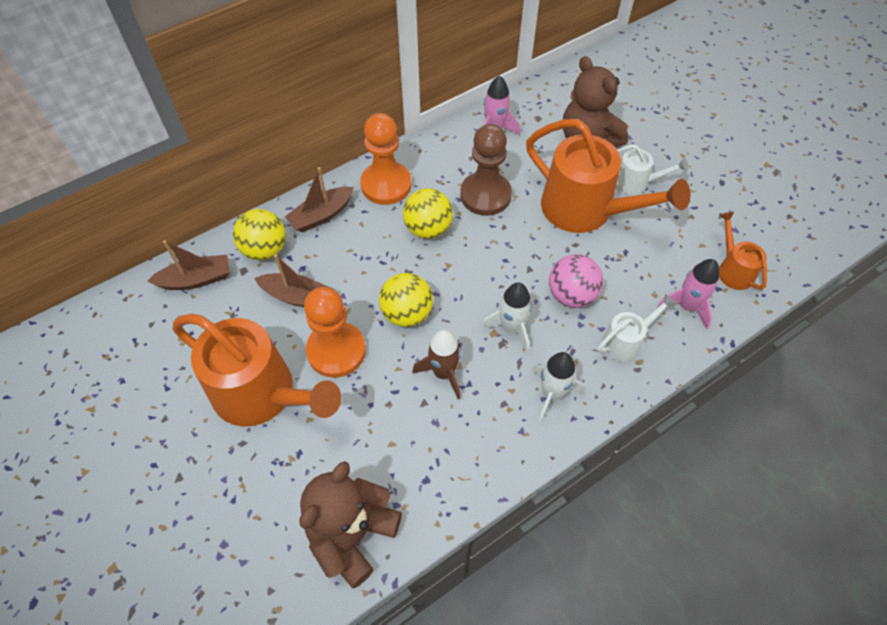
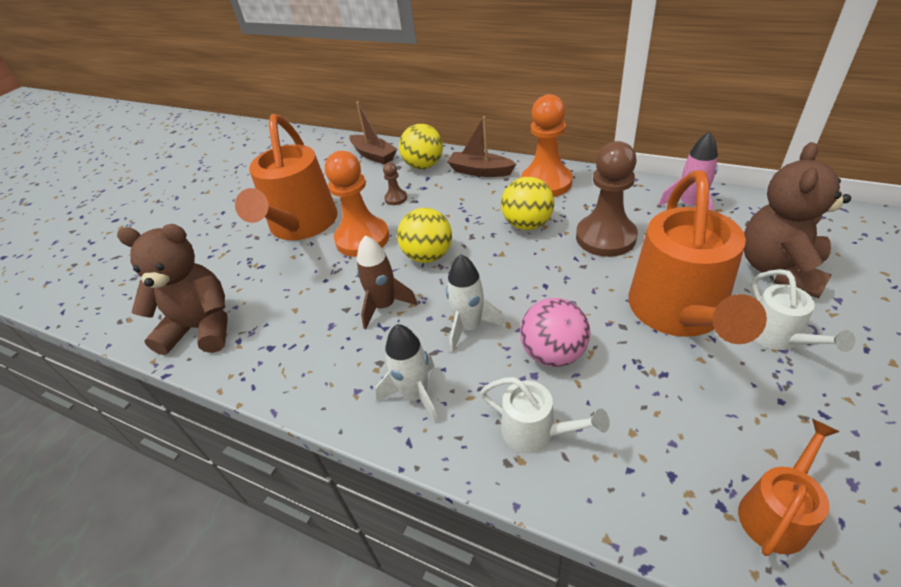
camera: 65 degrees right, 15 degrees down
(297, 297) = (396, 198): brown boat -> brown pawn
(686, 306) = (650, 477): pink rocket -> none

